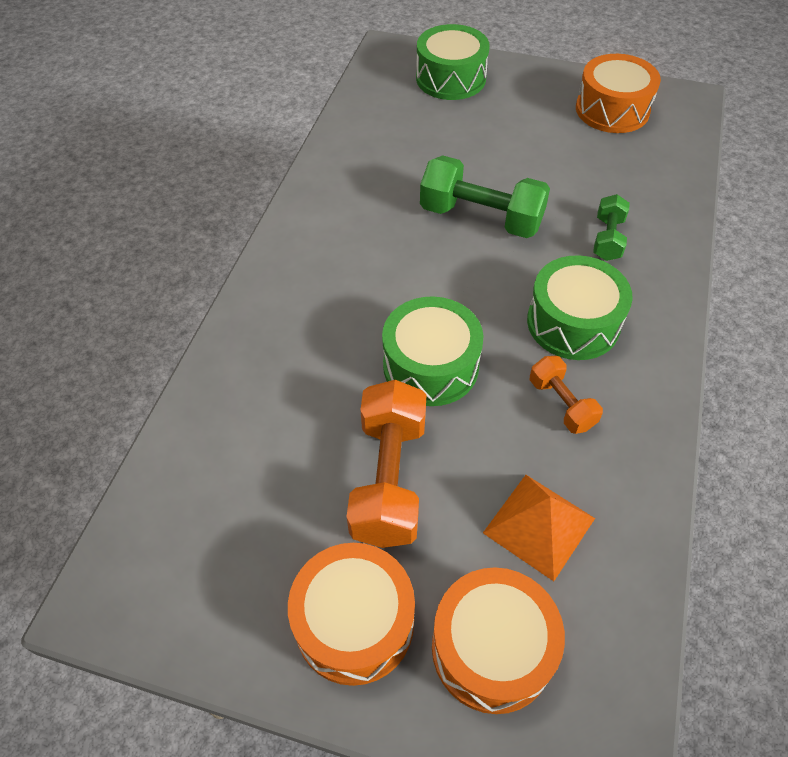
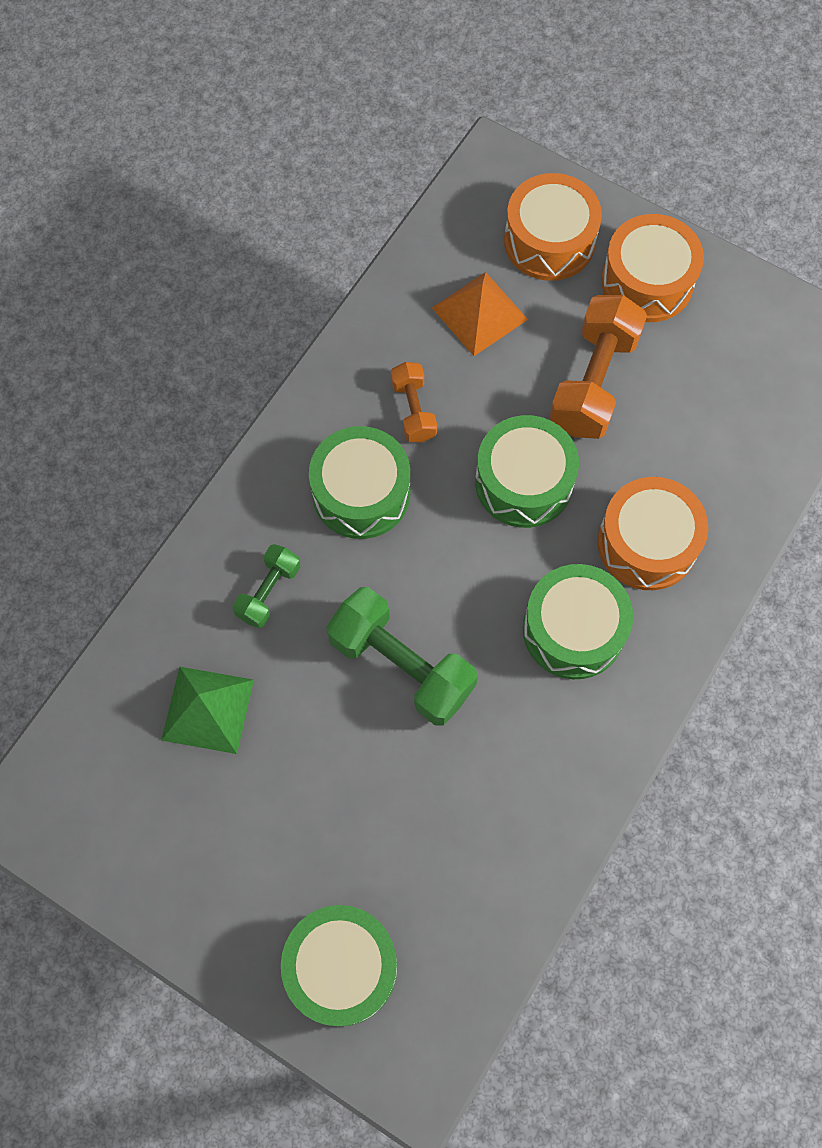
camera: 165 degrees left, 15 degrees up
(353, 267) = (573, 630): none -> green drum
(607, 166) = (207, 709): none -> green pyramid
(612, 110) = (140, 820): orange drum -> orange drum (647, 543)

